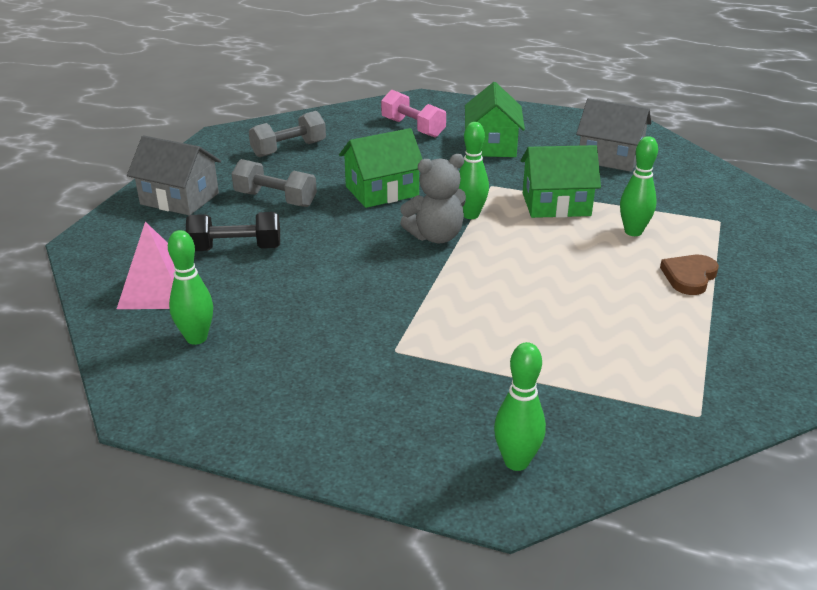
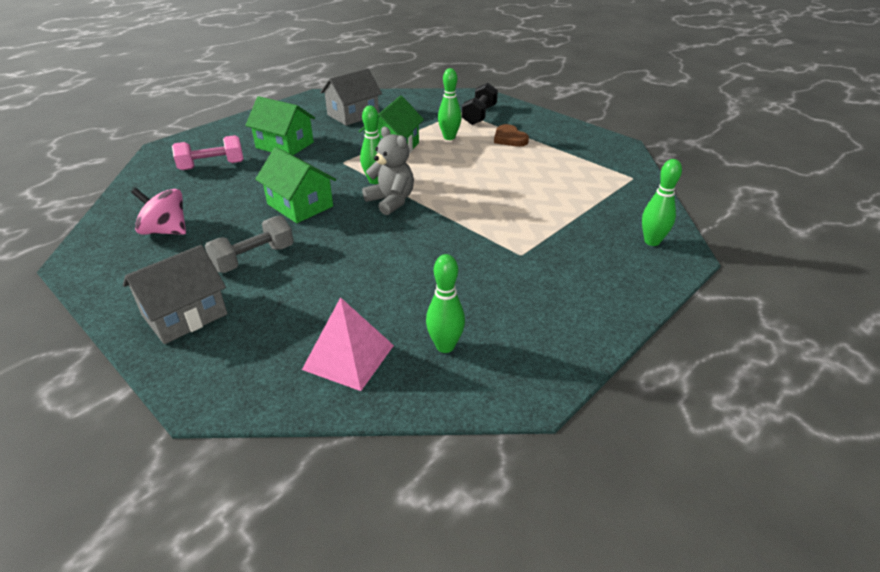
camera: 65 degrees left, 5 degrees up
(236, 249) = (319, 297): black dumbbell -> black dumbbell (479, 115)
(289, 149) = (166, 231): grey dumbbell -> pink spinning top
(382, 191) = (300, 205): green house -> green house turned 45 degrees counterclockwise
(436, 236) = (391, 201): grey teddy bear -> grey teddy bear turned 45 degrees counterclockwise

